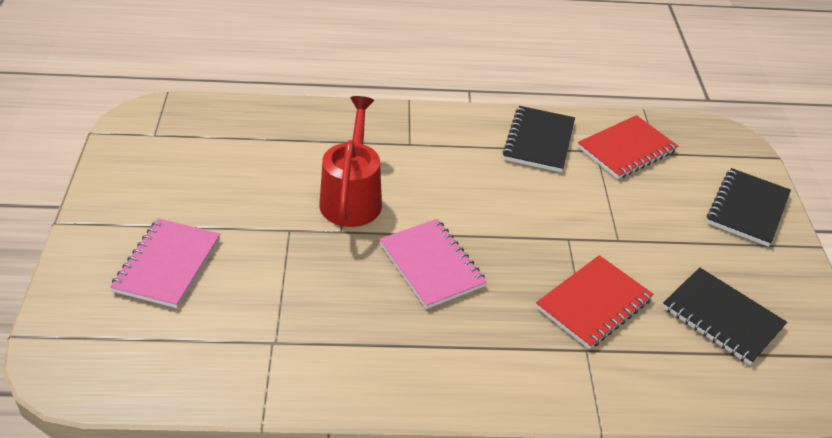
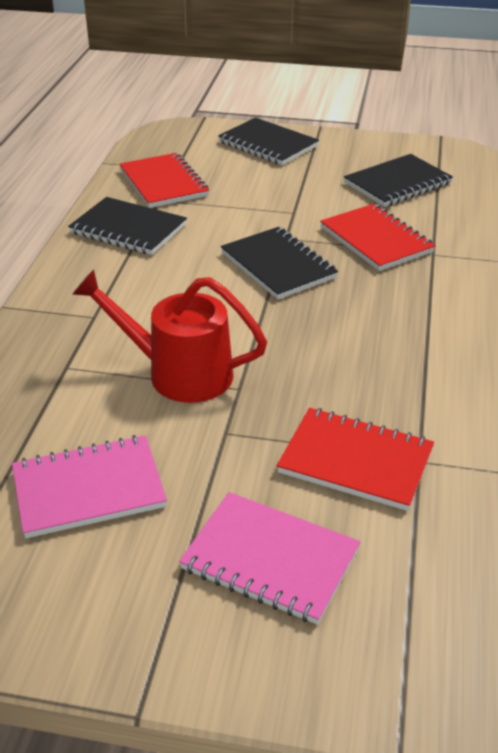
camera: 75 degrees left, 5 degrees down
(267, 303) = (355, 461): none -> red notebook
(432, 265) = (309, 327): pink notebook -> pink notebook (88, 489)
(519, 237) = (278, 265): none -> black notebook

